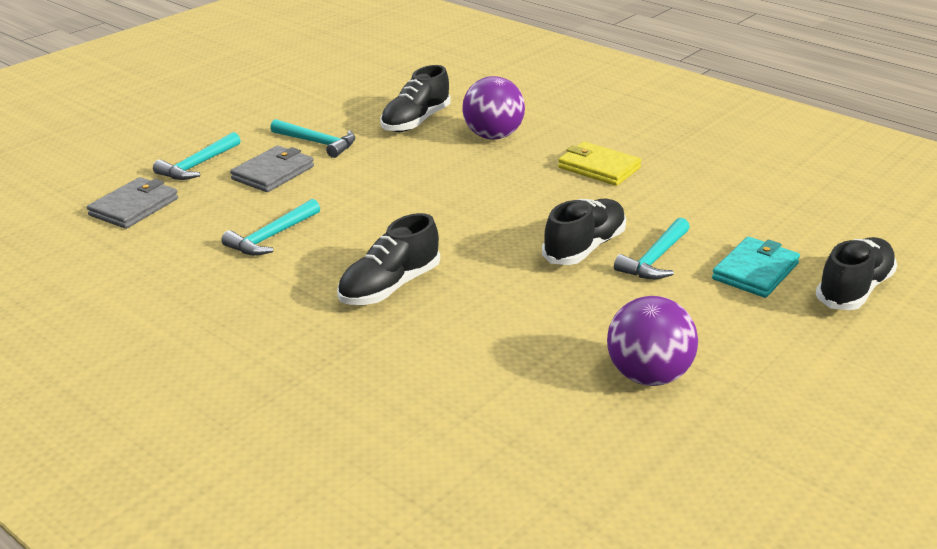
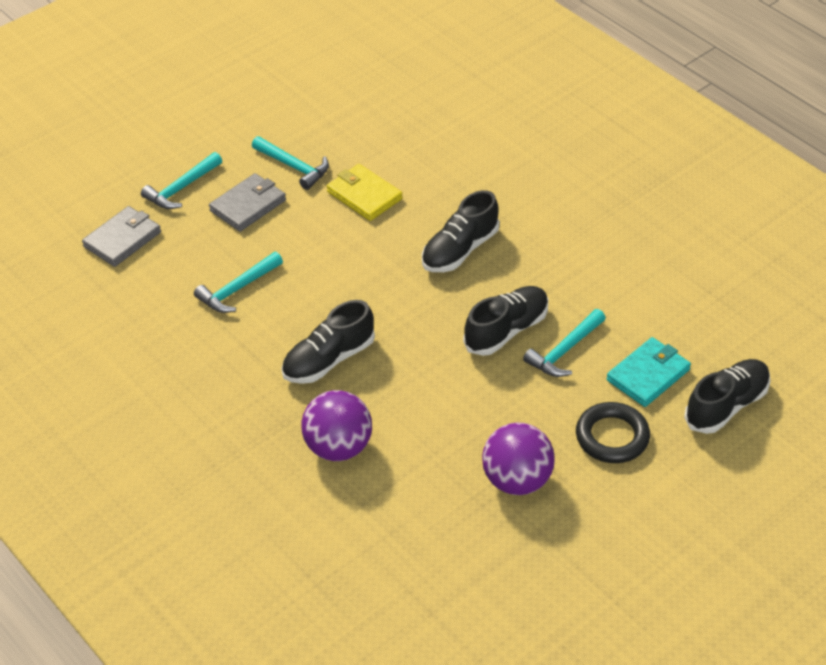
camera: 10 degrees right, 15 degrees up
(415, 121) = (391, 143): black shoe -> black shoe (460, 250)
(493, 136) = (461, 172): purple ball -> purple ball (338, 447)
(599, 167) = (550, 226): yellow wallet -> yellow wallet (364, 195)
(741, 326) = (612, 437): none -> black ring

